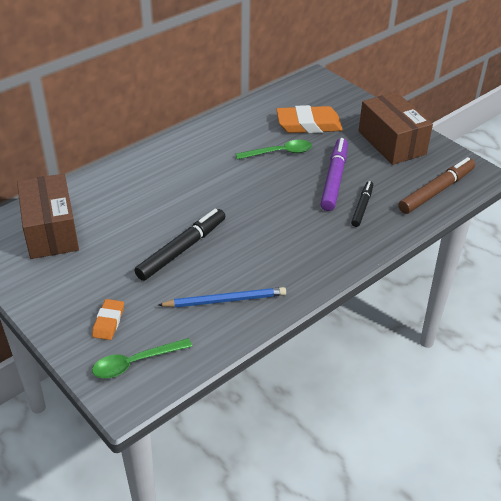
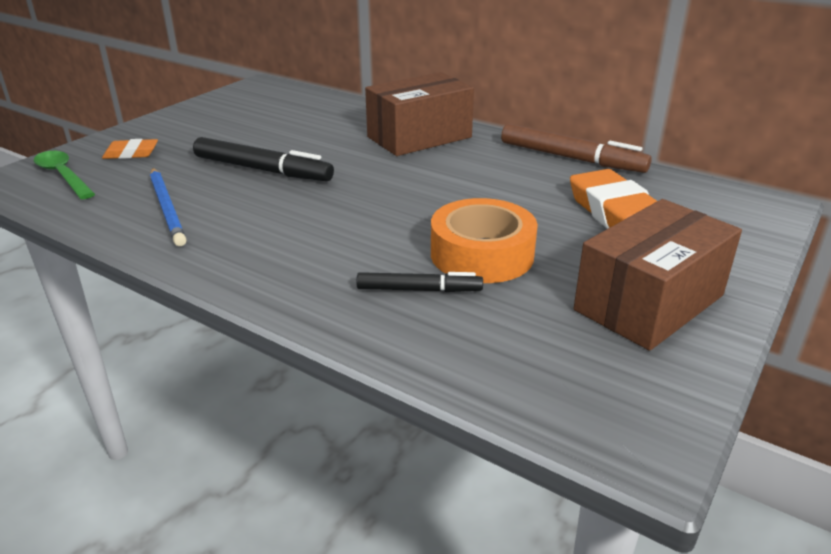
camera: 75 degrees right, 10 degrees down
(51, 231) = (276, 107): brown box -> brown box (419, 137)
(279, 153) = (517, 201): green spoon -> none
(334, 179) = (482, 254): purple marker -> orange tape
(436, 191) = (525, 376): brown marker -> brown marker (571, 158)

